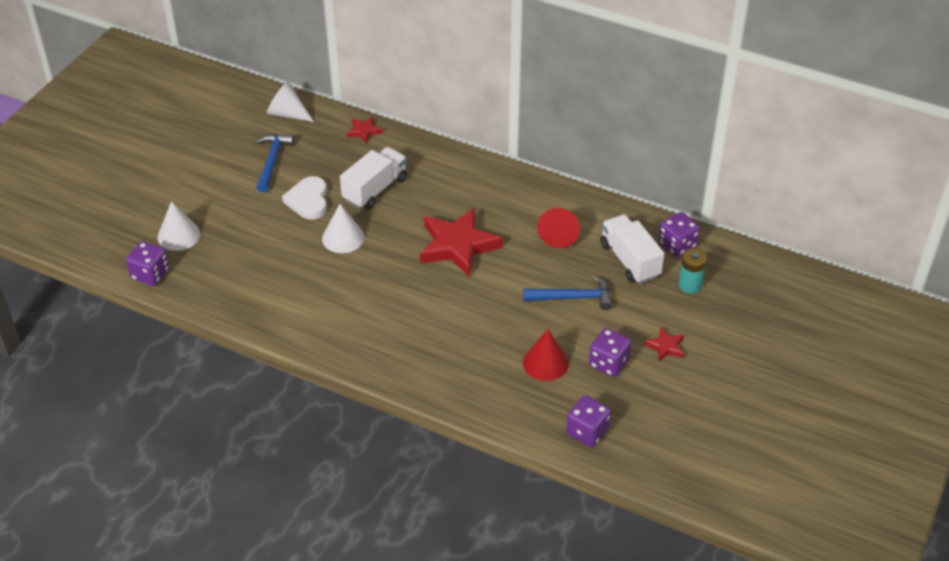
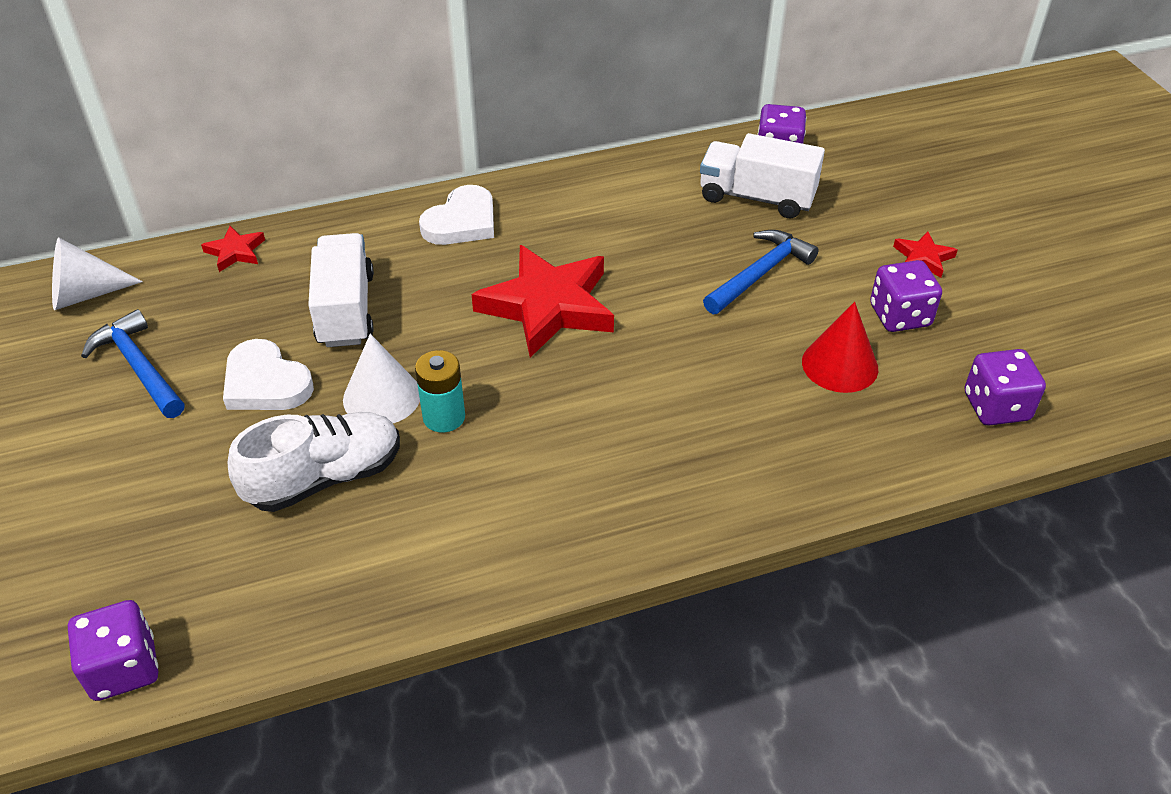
camera: 45 degrees left, 0 degrees up
(178, 235) = (104, 571): white cone -> none
(284, 255) = (325, 478): none -> white shoe
(474, 180) = (462, 222): none -> white heart
(559, 234) = (645, 219): red cone -> none
(690, 285) = (849, 183): turquoise battery -> turquoise battery (444, 417)

